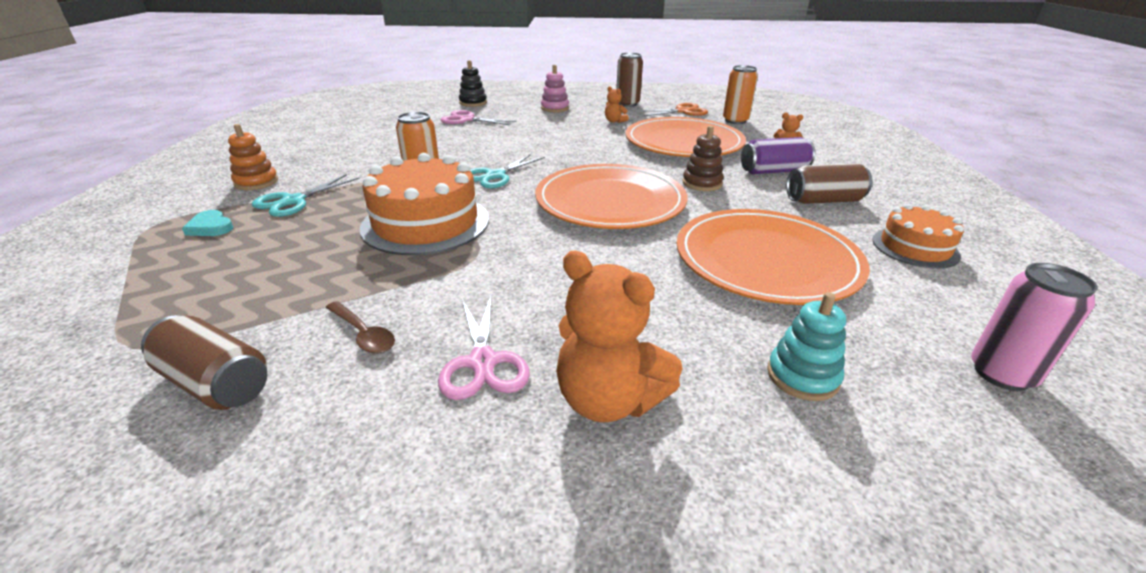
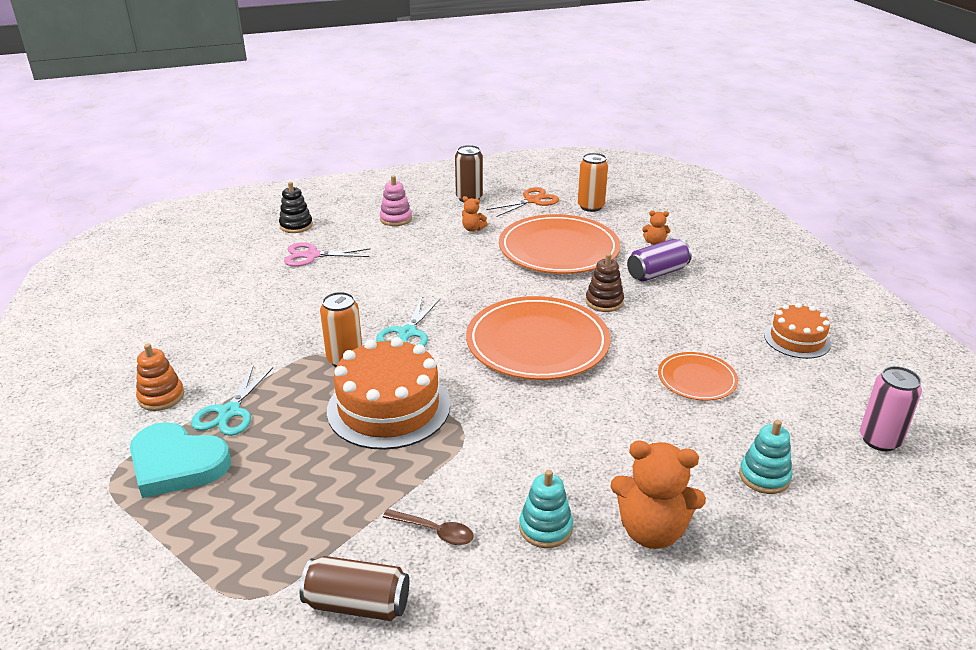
camera: 20 degrees left, 0 degrees up
(210, 227) = (177, 464): turquoise heart -> turquoise heart, size x2.09
(483, 362) = (545, 528): pink scissors -> turquoise stacking toy
(766, 260) = (697, 379): orange plate -> orange plate, size x0.52
(823, 200) = (712, 302): brown can -> none

